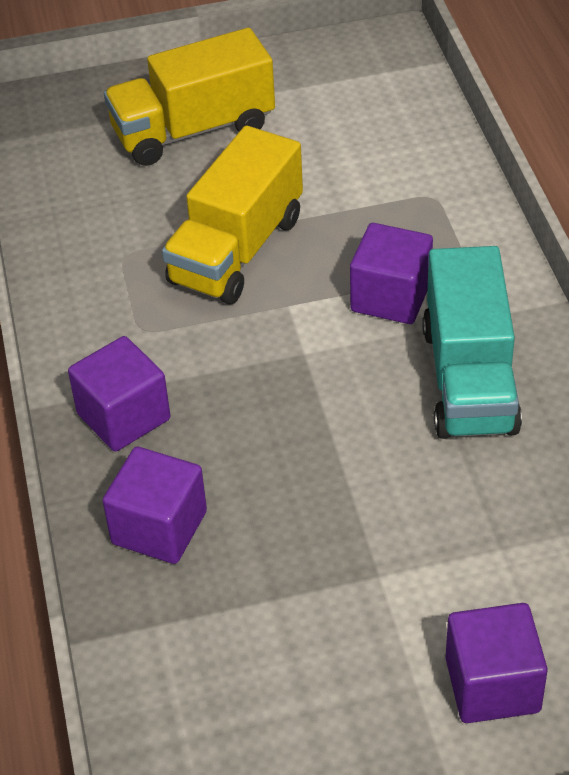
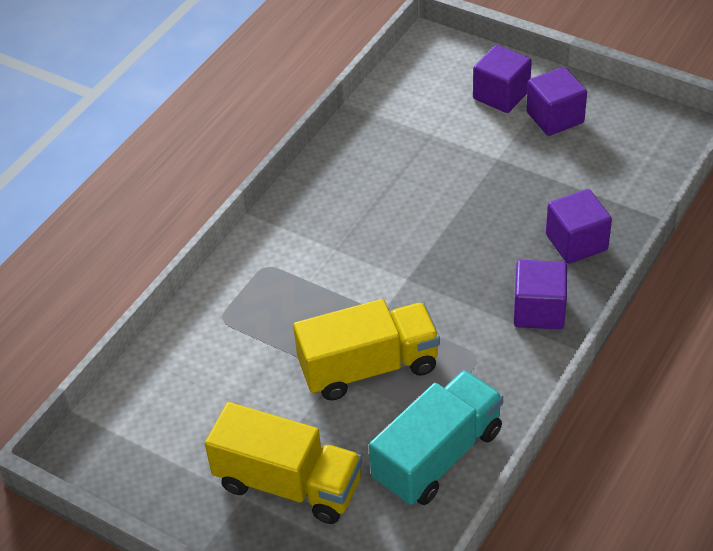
camera: 135 degrees left, 0 degrees up
(391, 297) = (325, 276): purple cube -> purple cube (555, 117)
(469, 379) = (347, 209): turquoise truck -> turquoise truck (438, 456)

